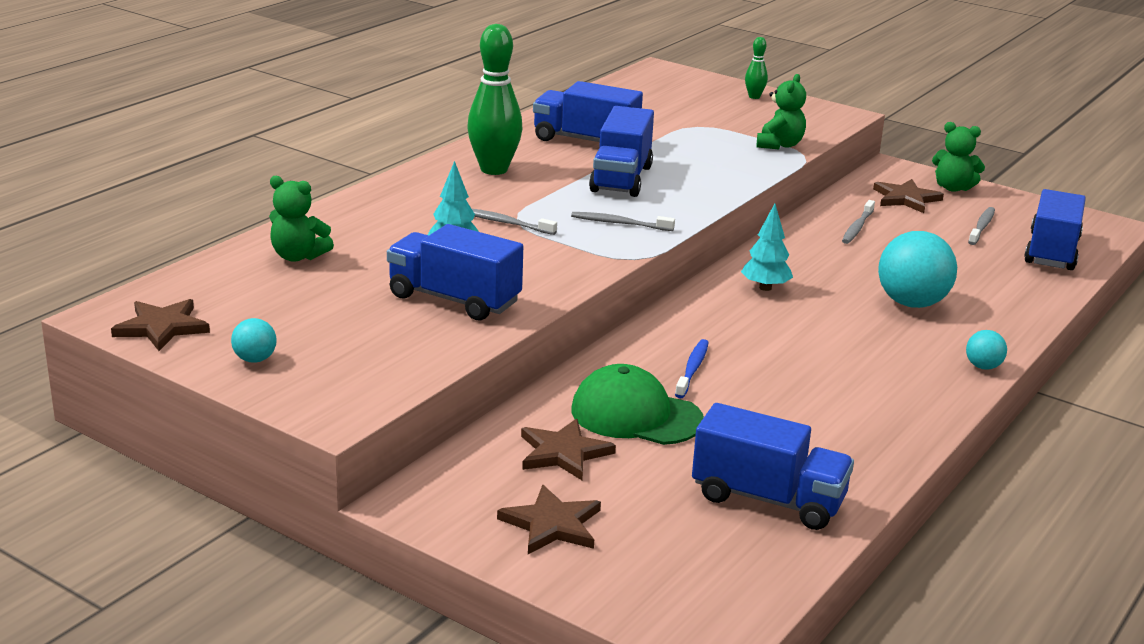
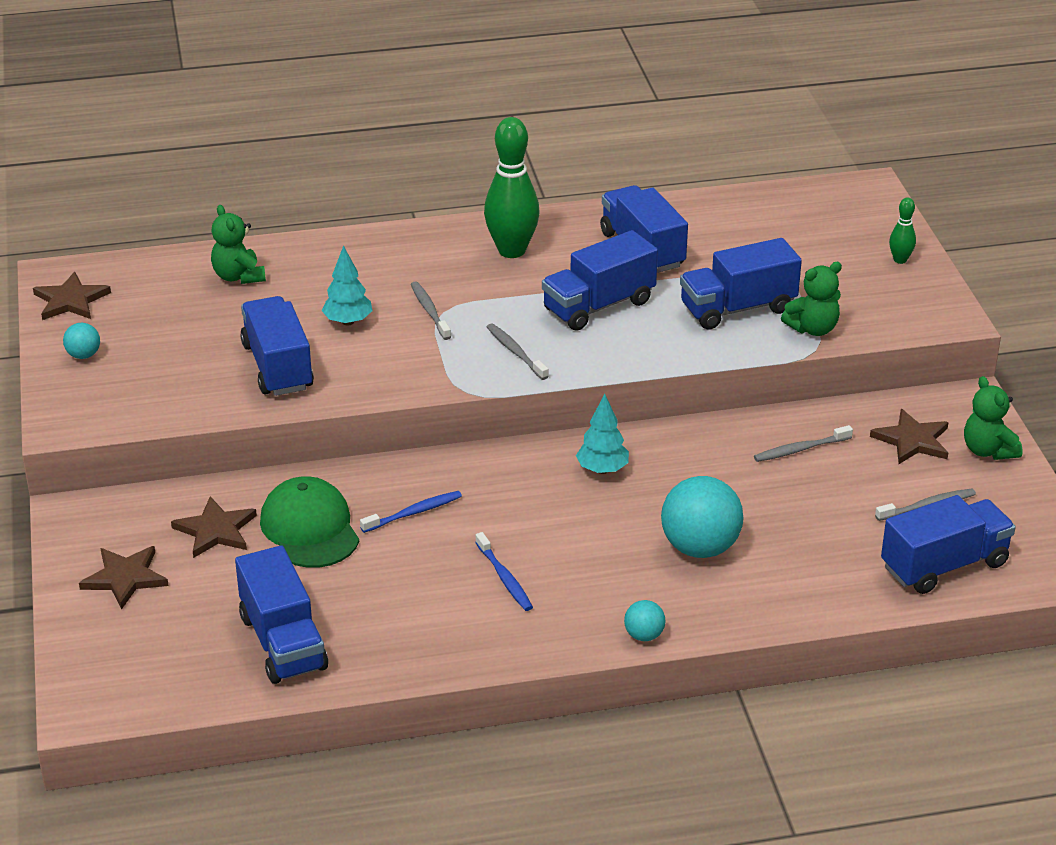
camera: 45 degrees right, 10 degrees up
(713, 150) = (738, 308): none -> blue truck
(833, 378) = (504, 578): none -> blue toothbrush

